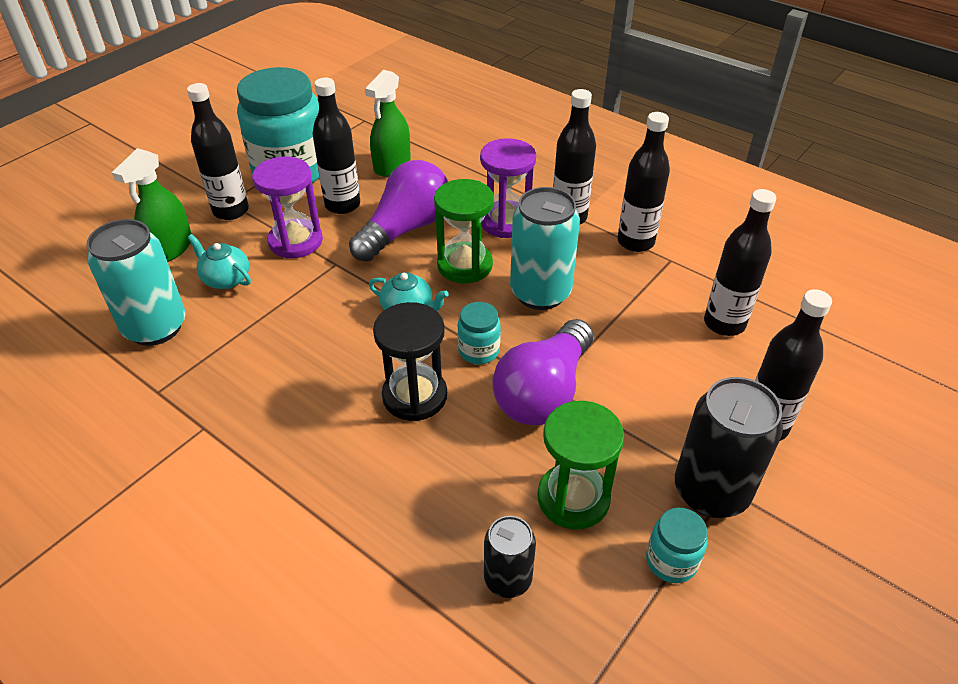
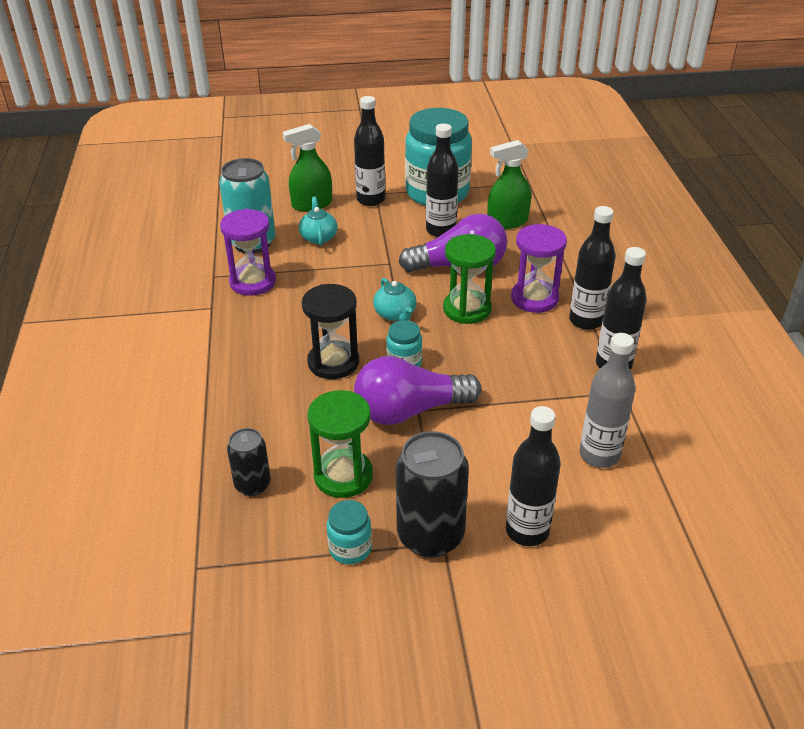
camera: 45 degrees right, 5 degrees down
(295, 241) = (384, 237): purple hourglass -> purple hourglass (253, 282)
(540, 293) = (493, 355): turquoise can -> none
(724, 323) = (599, 455): black bottle -> grey bottle

